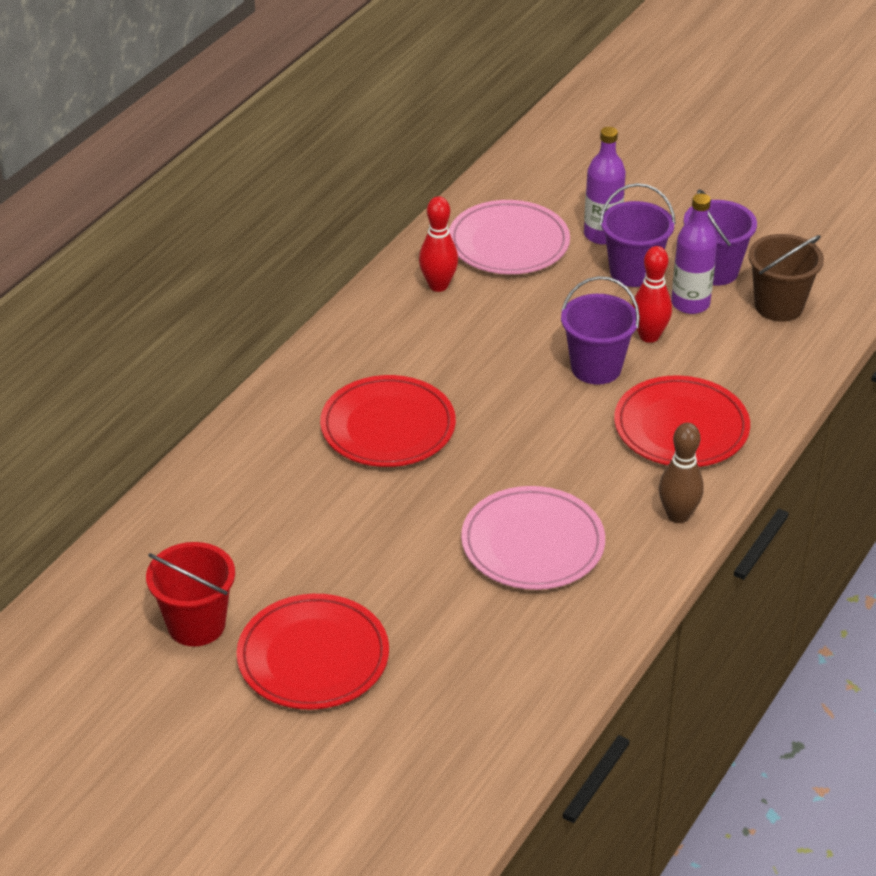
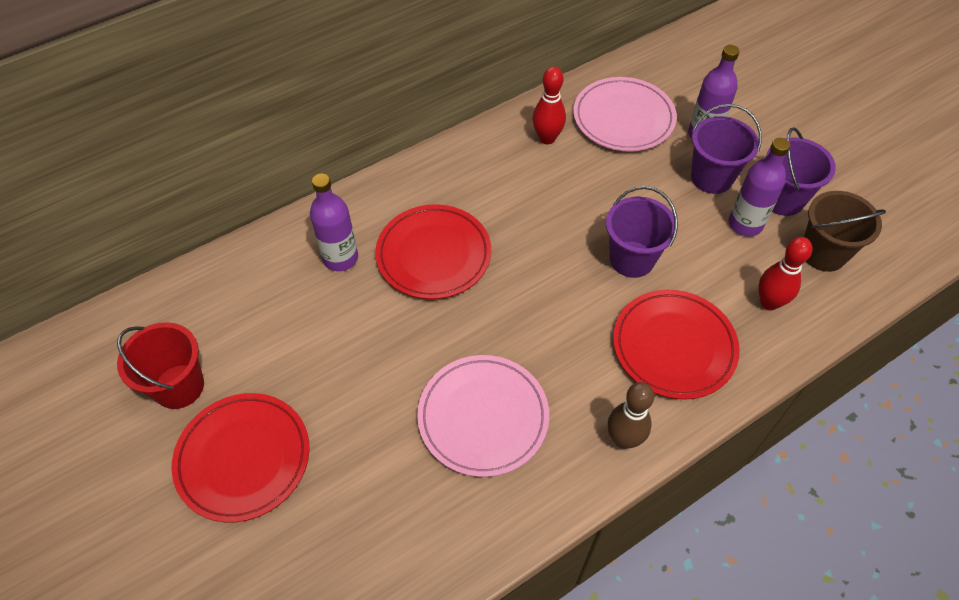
camera: 25 degrees right, 15 degrees up
(288, 461) = (340, 258): none -> purple bottle
(649, 336) = (693, 244): red bowling pin -> red bowling pin (769, 302)

